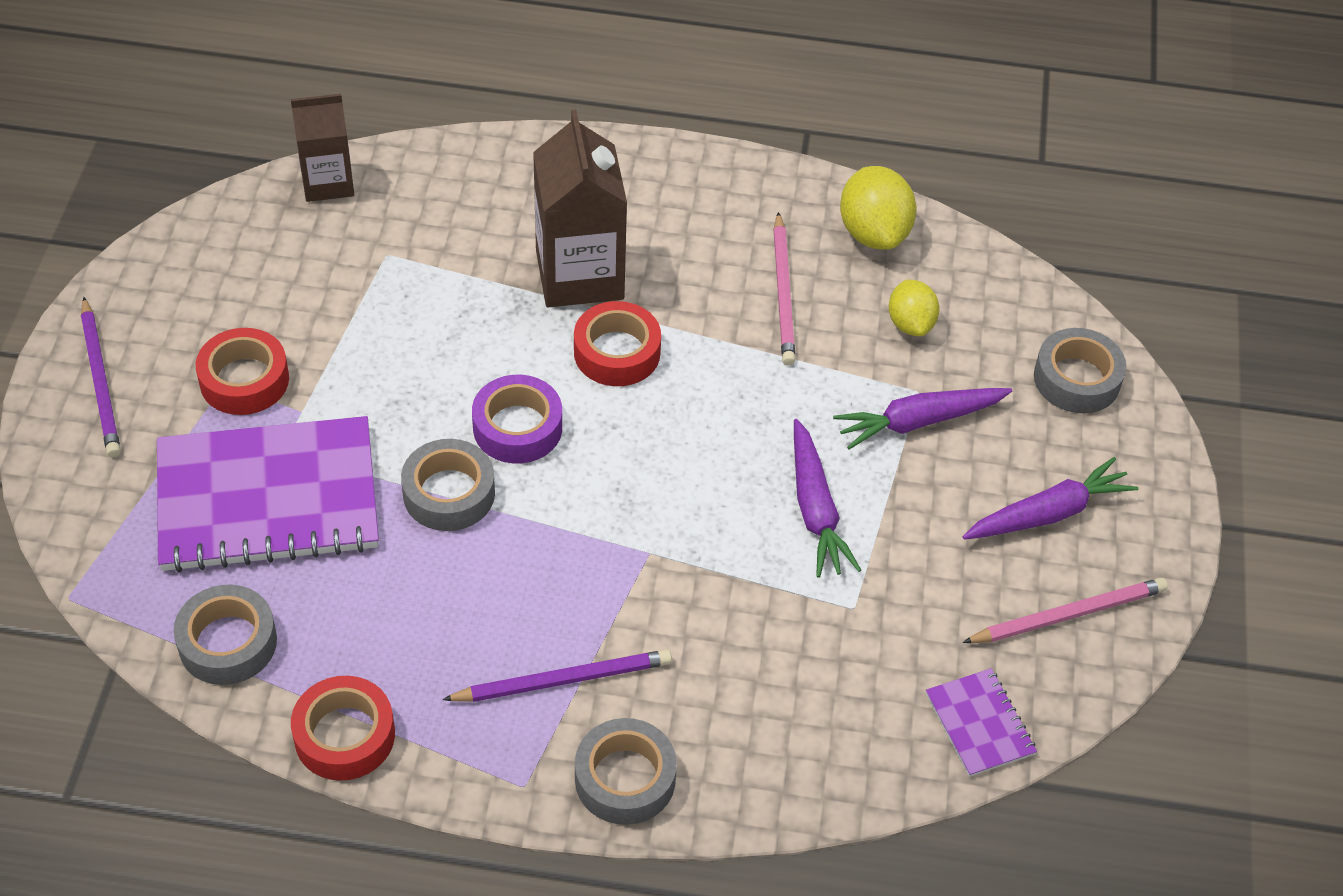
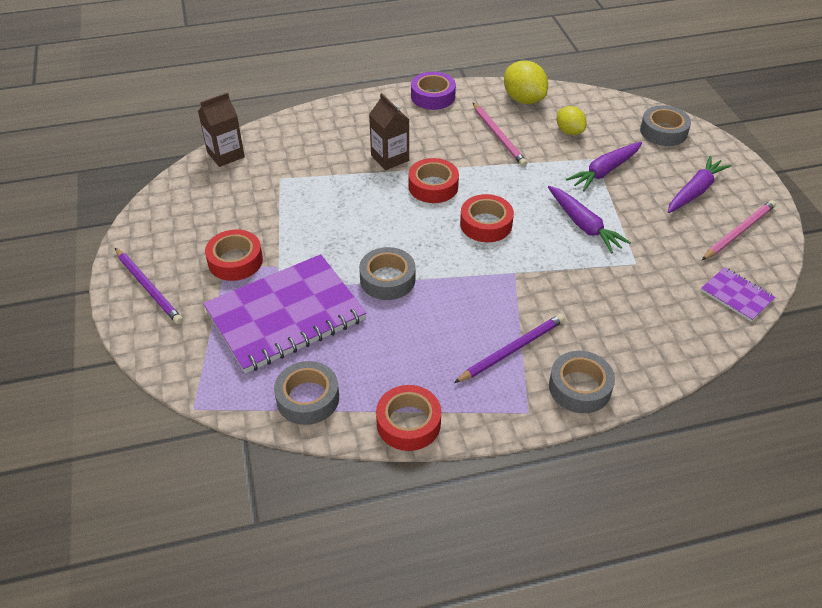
camera: 20 degrees left, 5 degrees down
(517, 427) = (404, 236): purple tape -> purple tape (433, 96)
(579, 275) = (390, 158): brown carton -> brown carton, size x0.63
(658, 451) = (486, 224): none -> red tape

